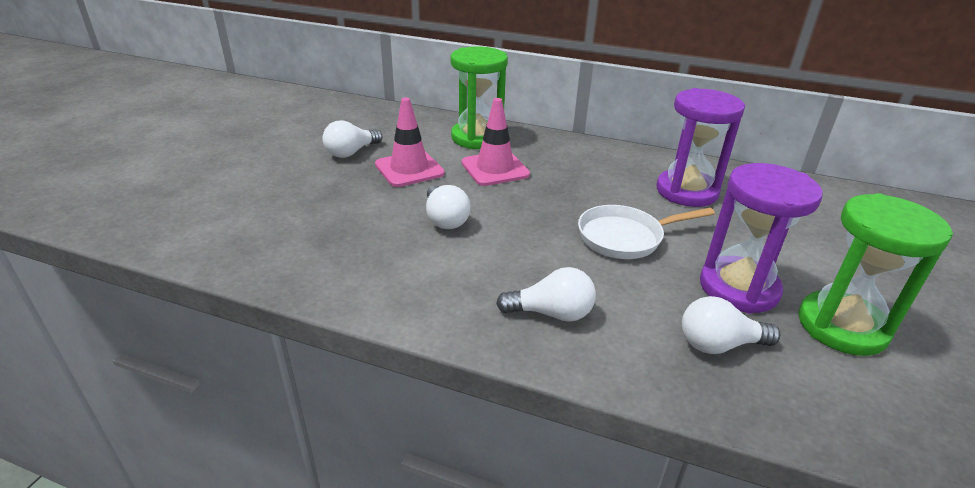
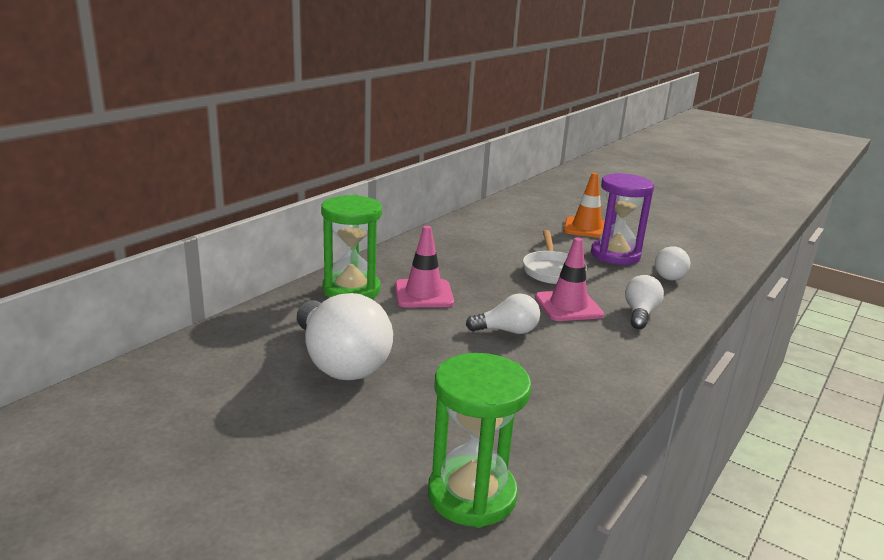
camera: 75 degrees left, 10 degrees down
(351, 152) = (340, 362): white light bulb -> white light bulb, size x1.87
(409, 169) = (401, 334): pink traffic cone -> pink traffic cone (568, 306)
(686, 191) = (495, 236): purple hourglass -> none
(814, 258) = (586, 228): none -> orange traffic cone
(842, 326) = (651, 242): green hourglass -> green hourglass (472, 495)

